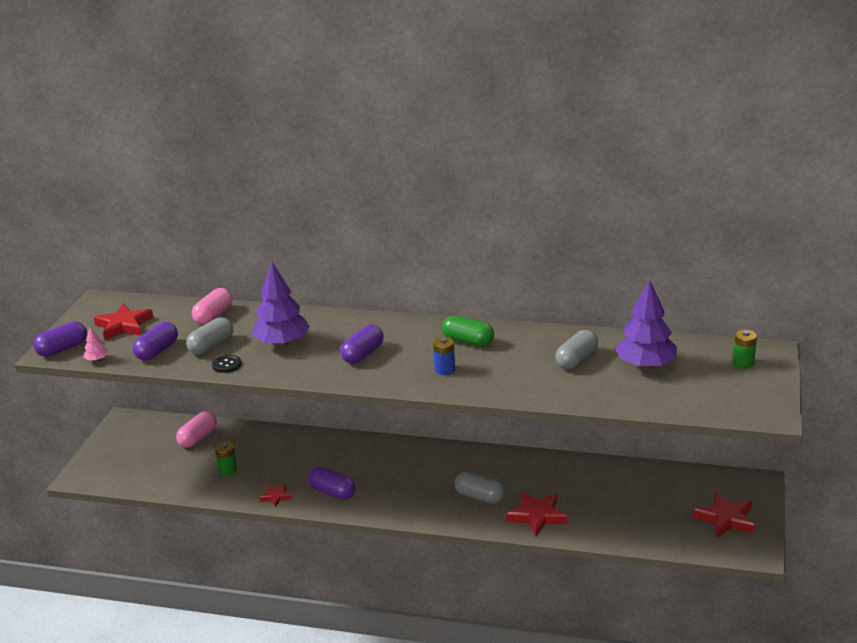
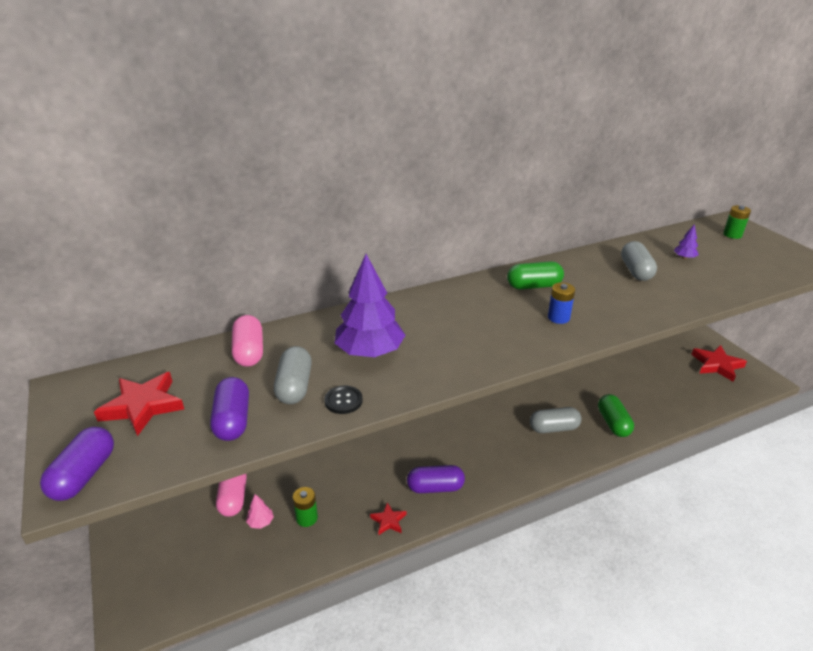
camera: 40 degrees left, 5 degrees up
(97, 360) = (158, 468): pink tree -> pink tree (260, 522)
(363, 354) = (466, 332): purple capsule -> none
(537, 516) = (613, 423): red star -> green capsule
(646, 365) = (684, 258): purple tree -> purple tree, size x0.42

